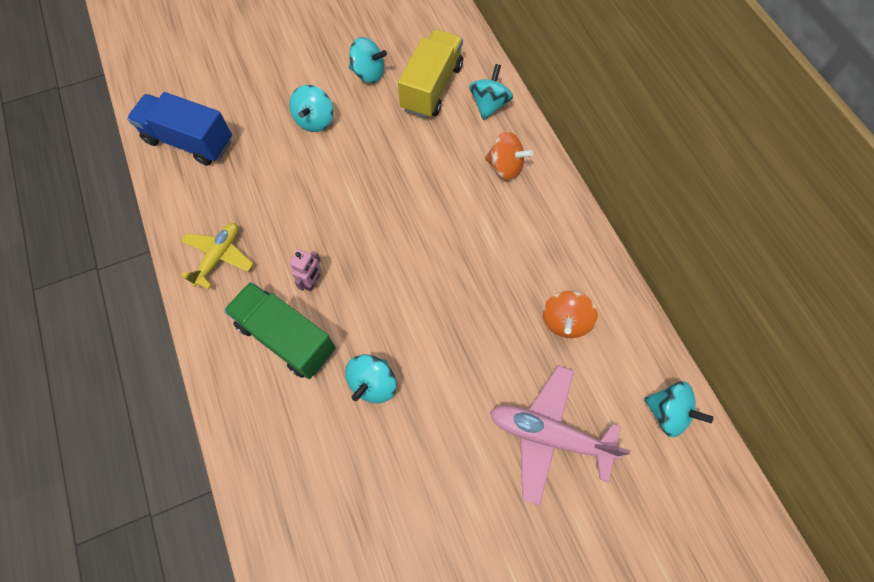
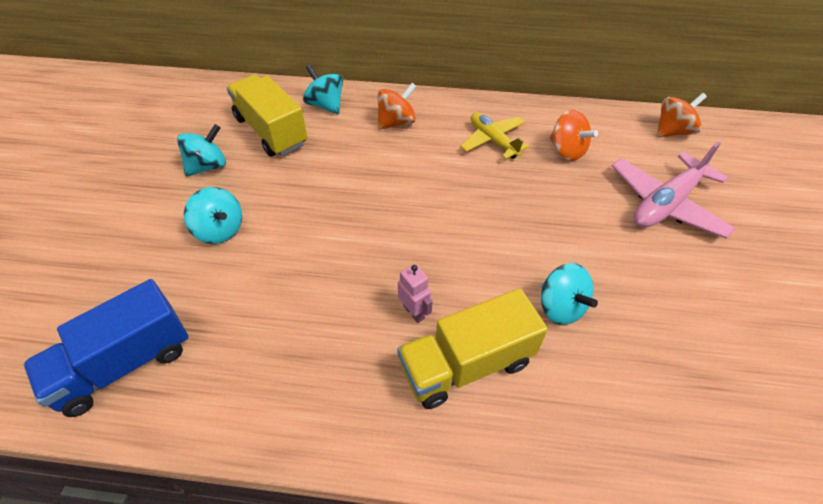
camera: 60 degrees left, 15 degrees down
(219, 257) = (316, 395): yellow plane -> yellow plane (493, 141)
(286, 337) = (466, 364): green truck -> yellow truck
(667, 412) = (672, 131): turquoise spinning top -> orange spinning top

